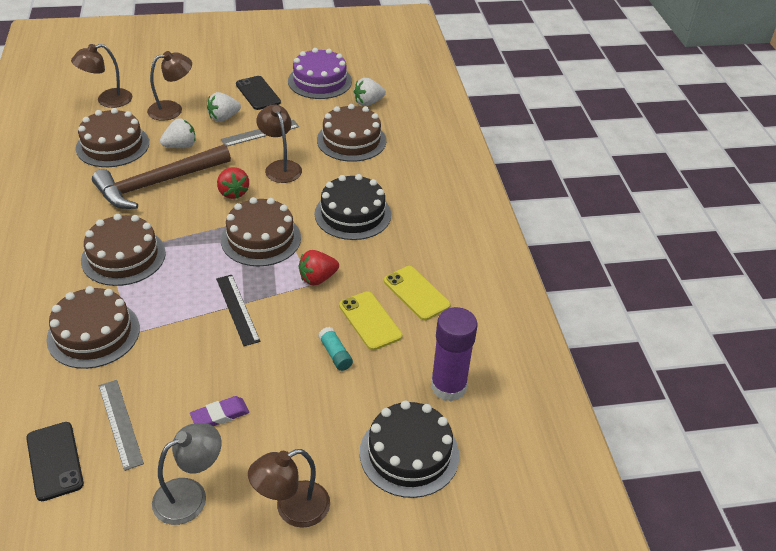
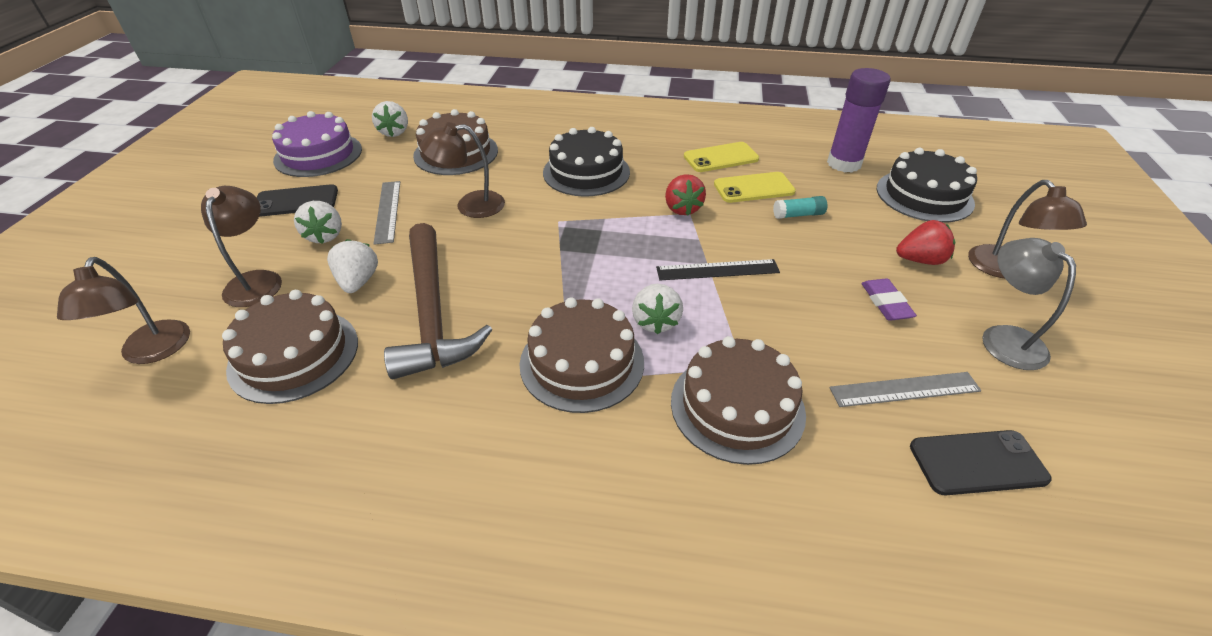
camera: 70 degrees left, 0 degrees up
(169, 284) = (655, 321): none -> white strawberry
(233, 192) = (497, 247): red strawberry -> red strawberry (920, 260)
(261, 239) = (599, 237): brown cake -> none

